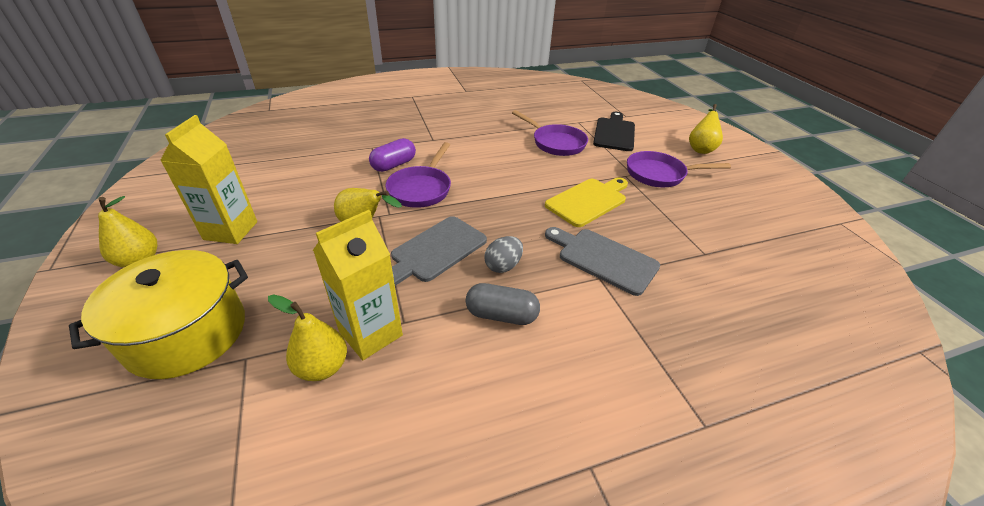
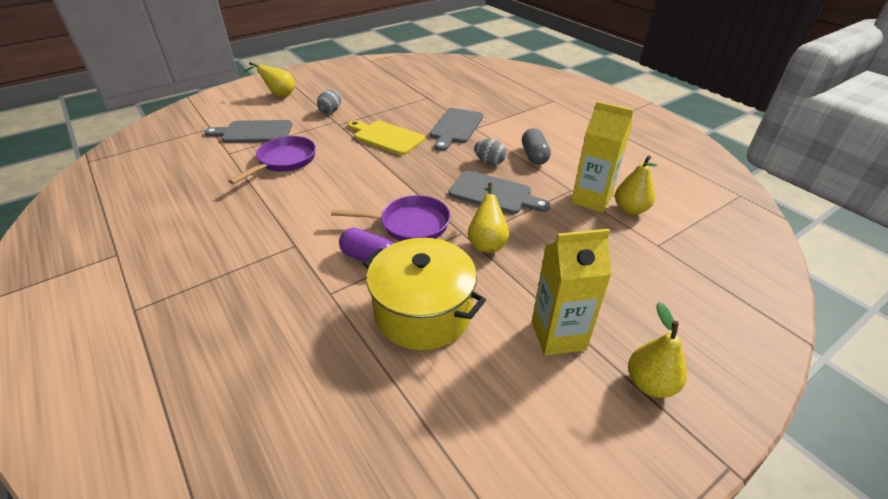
camera: 105 degrees left, 0 degrees up
(187, 333) = (672, 286): yellow pot -> yellow pot (423, 312)
(614, 133) = (254, 132): black cutting board -> grey cutting board
(659, 174) = (331, 111): purple pan -> grey egg

